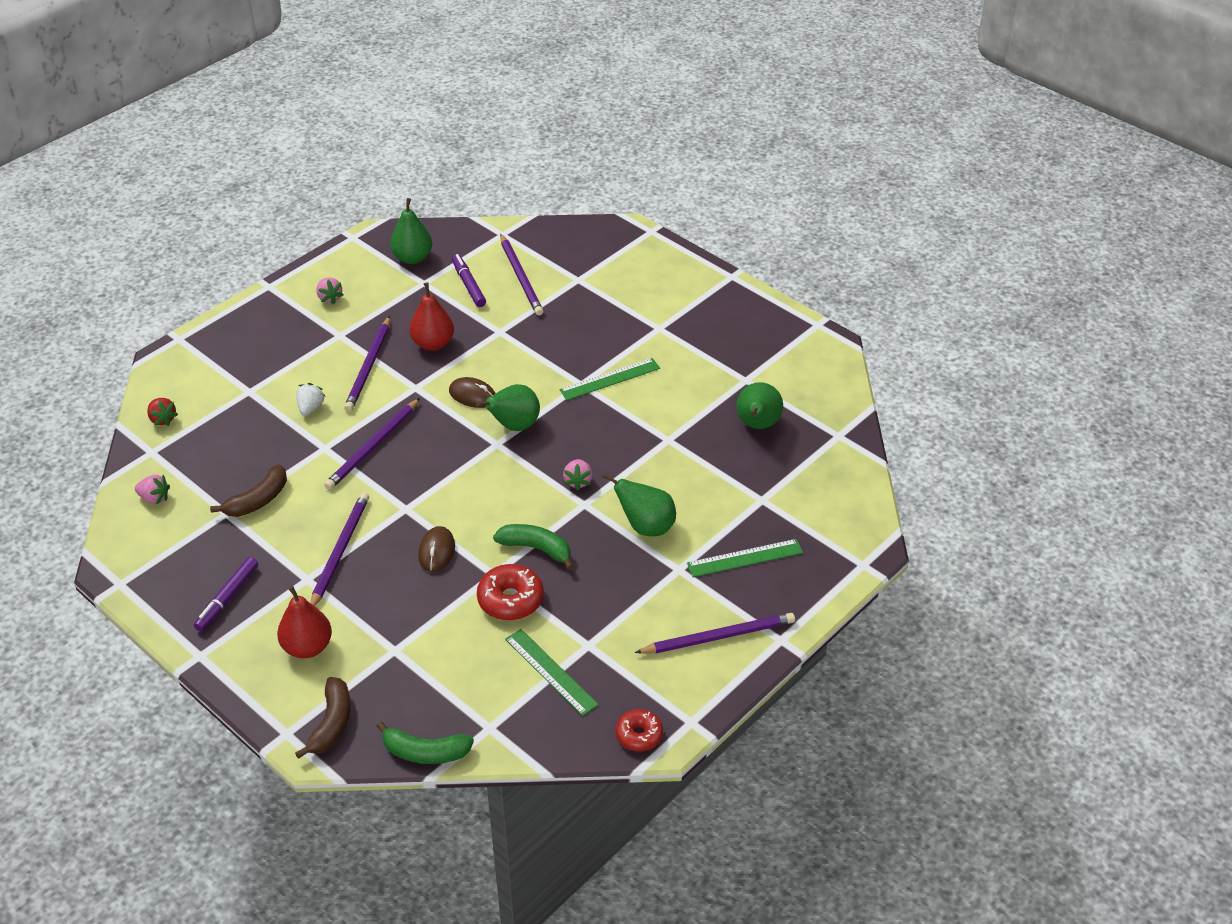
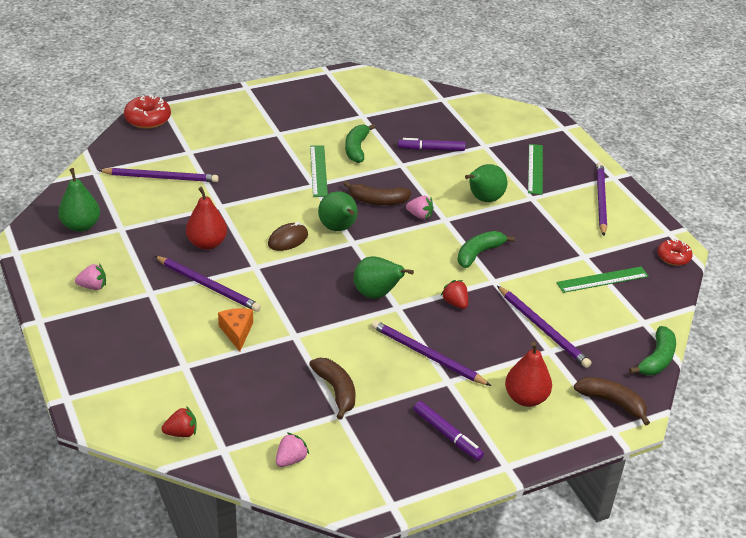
camera: 70 degrees left, 5 degrees down
(310, 408) = (237, 332): white strawberry -> orange cheese
(373, 447) = (312, 307): purple pencil -> purple pencil (543, 329)
(436, 551) = (455, 303): brown mouse -> red strawberry
(468, 285) = (146, 206): purple marker -> purple marker (431, 149)
(510, 600) = (524, 279): red donut -> red donut (148, 119)
(584, 440) = (377, 201): none -> brown banana
(674, 395) = (357, 148): none -> green banana
(757, 425) = (412, 125): green pear -> green pear (377, 294)

